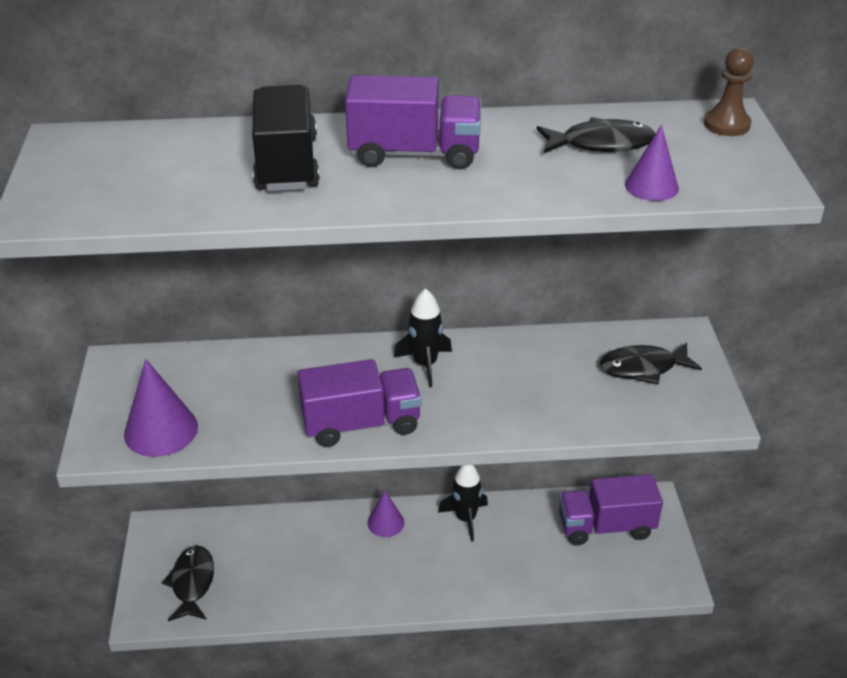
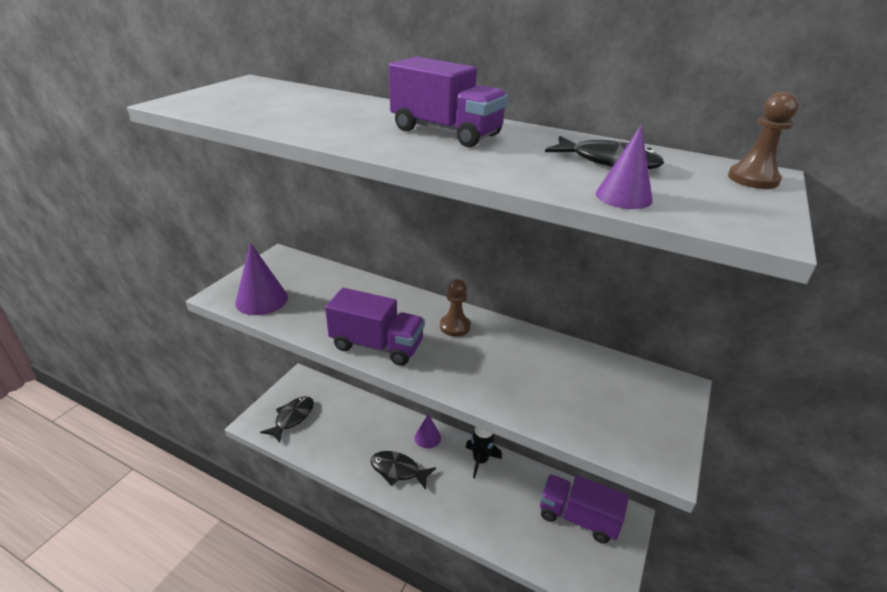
camera: 30 degrees right, 5 degrees down
(287, 164) = (351, 117): black truck -> none
(425, 364) = (455, 326): black rocket -> brown pawn
(643, 368) = (622, 396): black fish -> black fish (398, 470)

